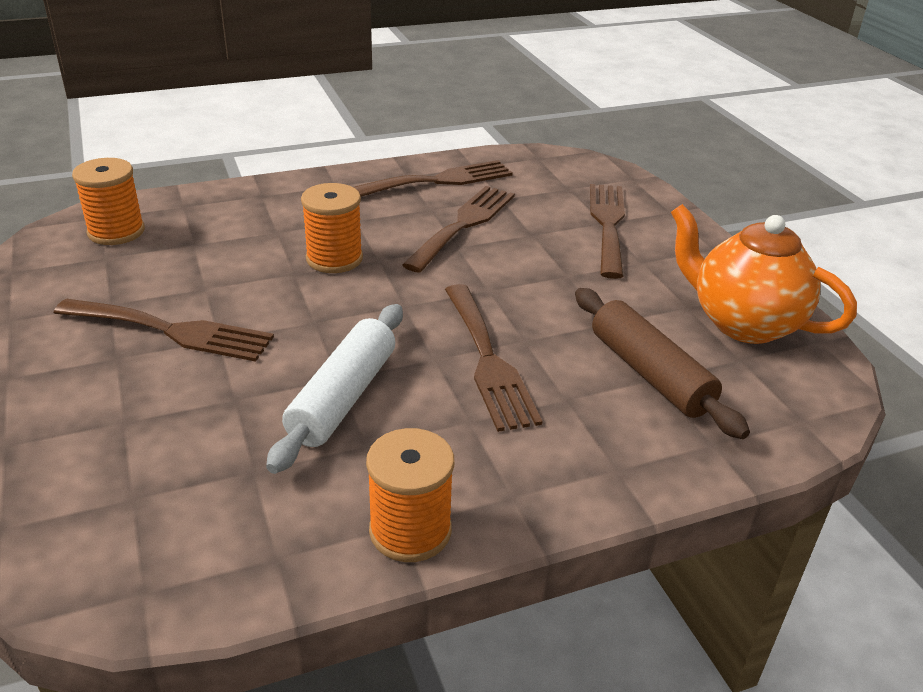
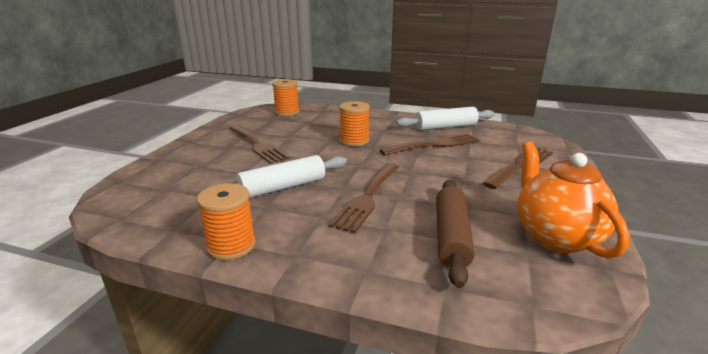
camera: 40 degrees right, 10 degrees down
(438, 181) = (445, 127): brown fork -> white rolling pin

